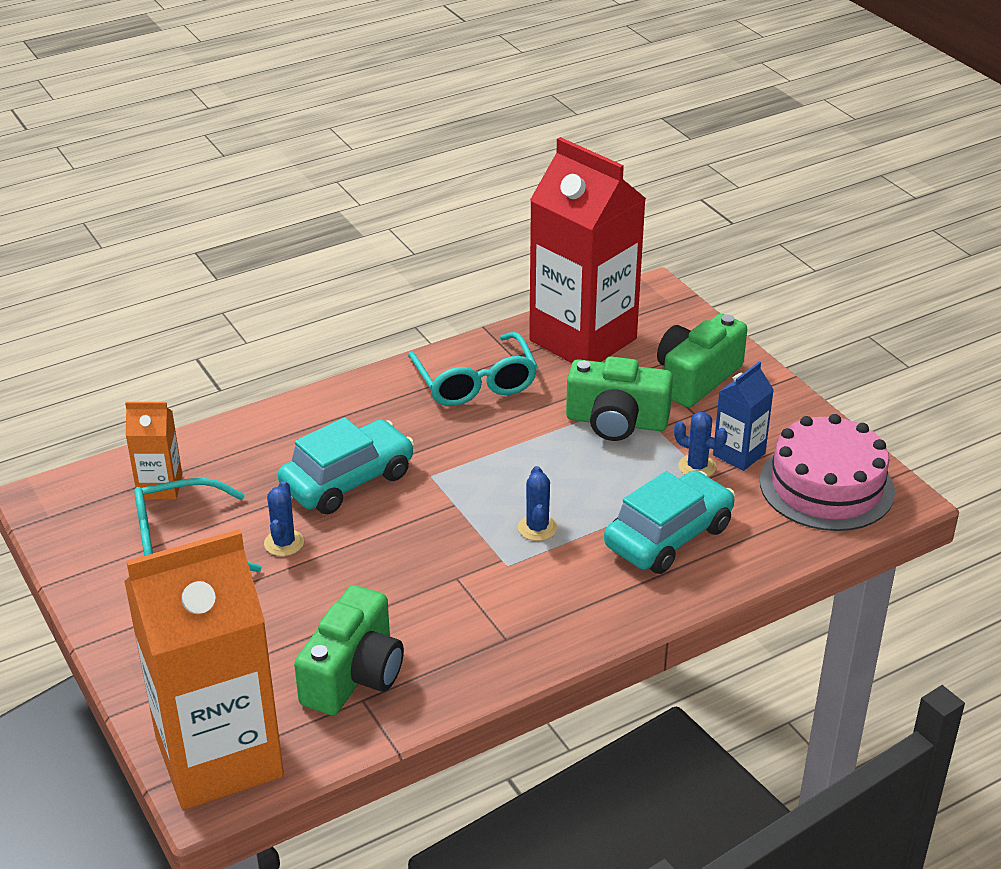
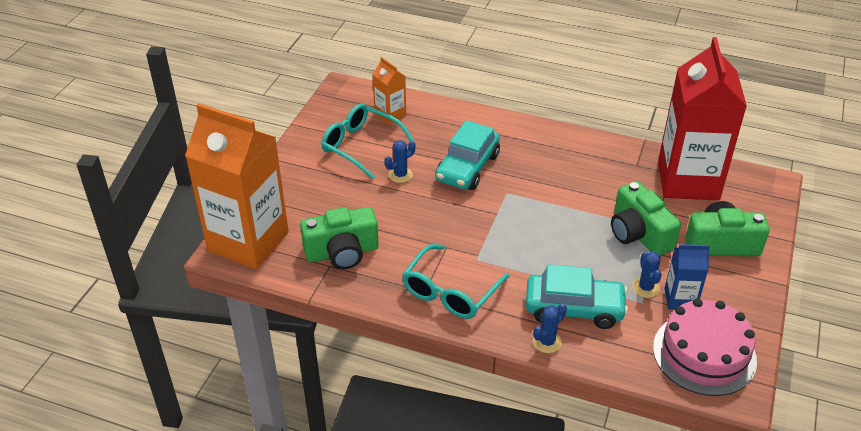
camera: 50 degrees right, 5 degrees up
(348, 480) = (467, 167): turquoise car -> turquoise car turned 105 degrees clockwise
(475, 382) = (596, 164): turquoise glasses -> turquoise glasses (450, 292)
(537, 528) = (517, 254): blue cactus -> blue cactus (547, 342)

